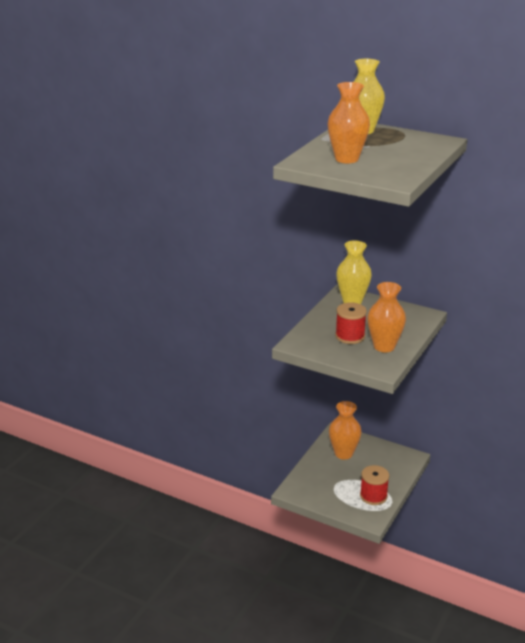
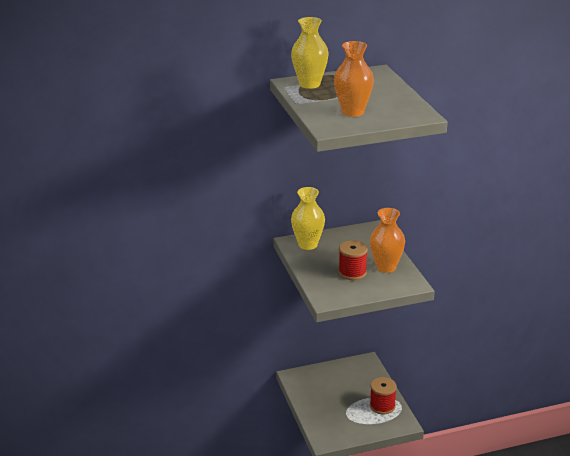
camera: 45 degrees left, 0 degrees up
(343, 453) = (320, 388): orange vase -> none

